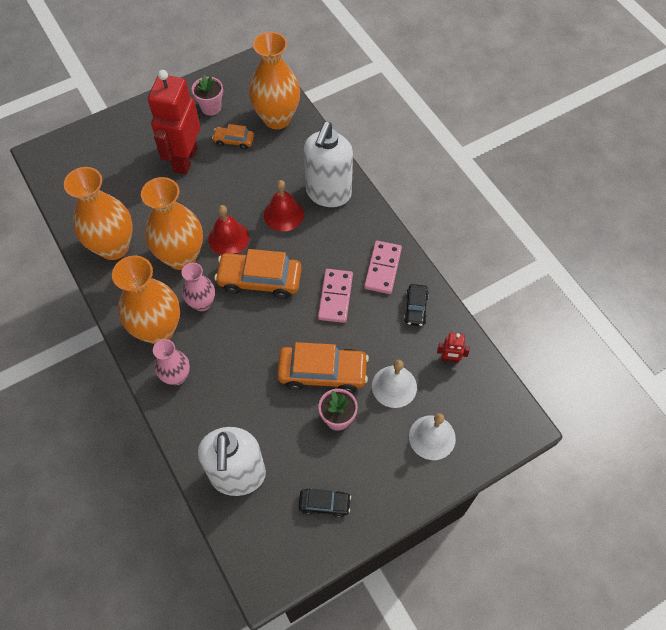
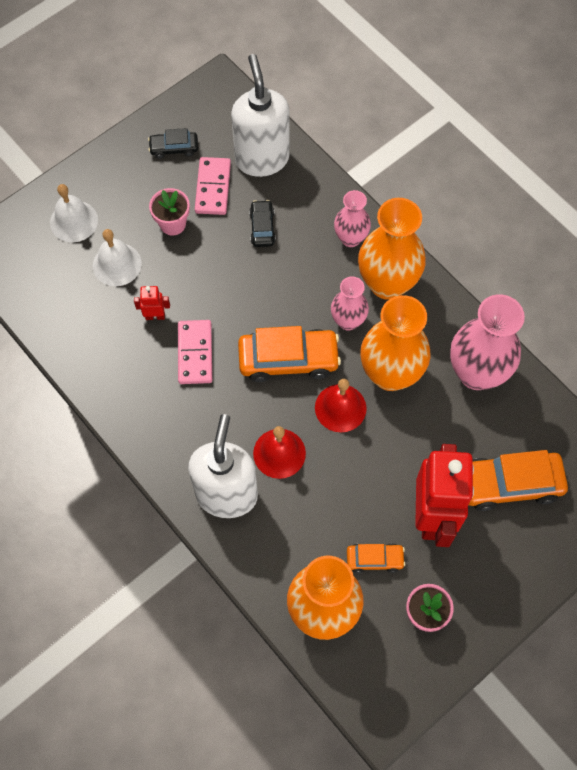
camera: 170 degrees right, 5 degrees up
(113, 247) = (476, 373): orange vase -> pink vase
(322, 373) = (195, 266): orange car -> orange car (509, 484)
(382, 268) = (143, 398): pink domino -> pink domino (213, 188)
(415, 308) = (99, 354): black car -> black car (262, 227)
(450, 359) = (57, 302): red robot -> red robot (155, 316)

